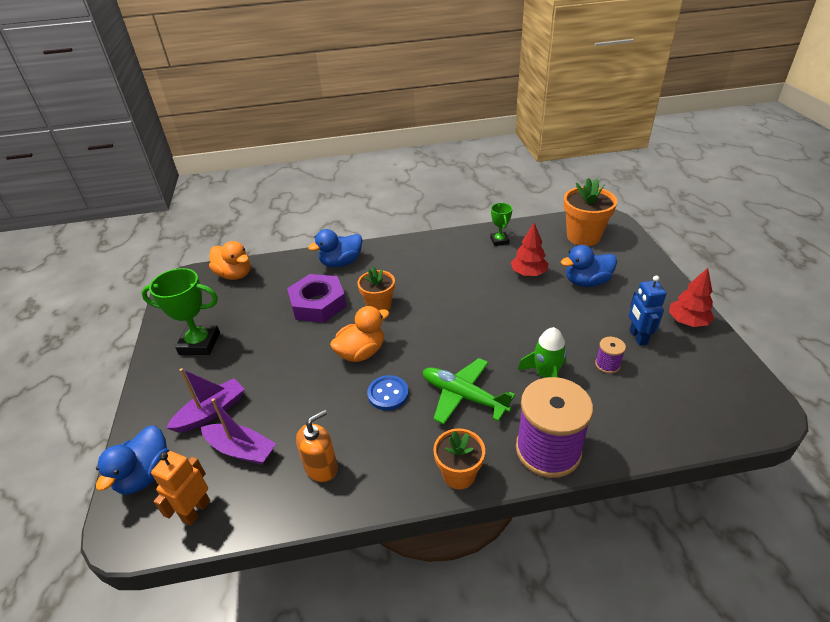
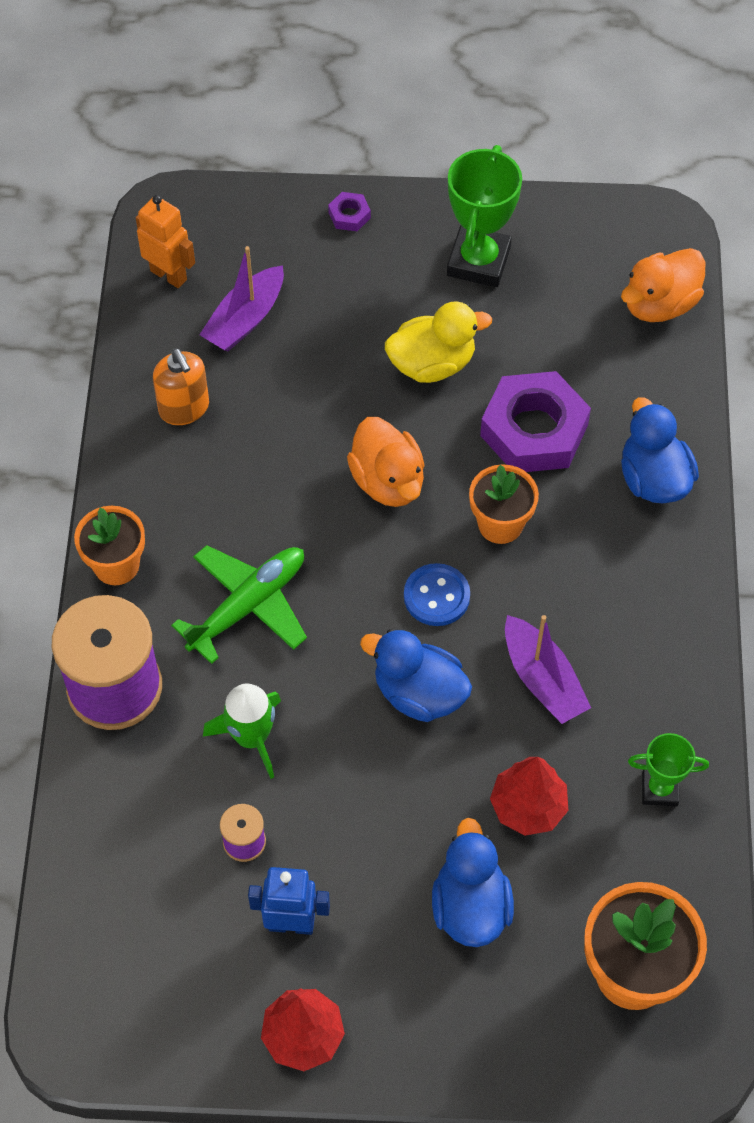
camera: 100 degrees right, 20 degrees up
(145, 475) = (241, 219): blue duck -> blue duck (419, 693)
(152, 411) = (349, 215): none -> purple nut
(211, 412) = (325, 283): purple boat -> purple boat (543, 679)
(276, 349) = (432, 364): none -> yellow duck
(388, 394) = (287, 505): blue button -> blue button (436, 596)

